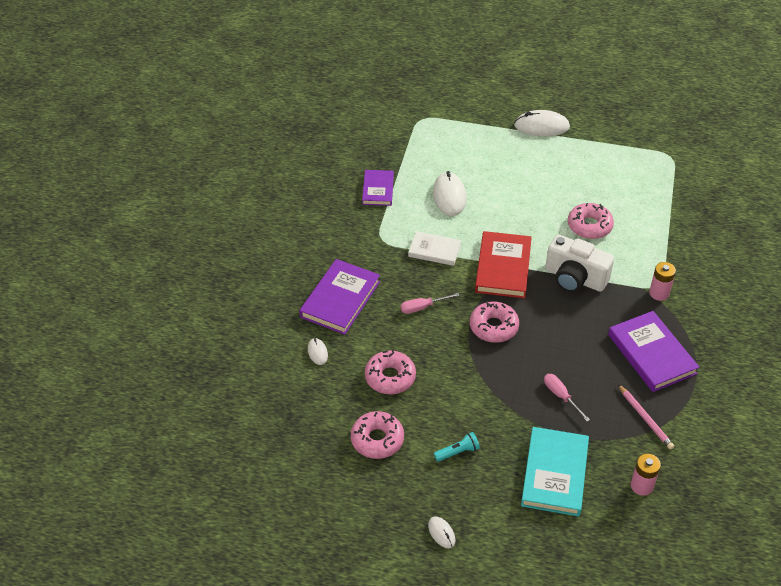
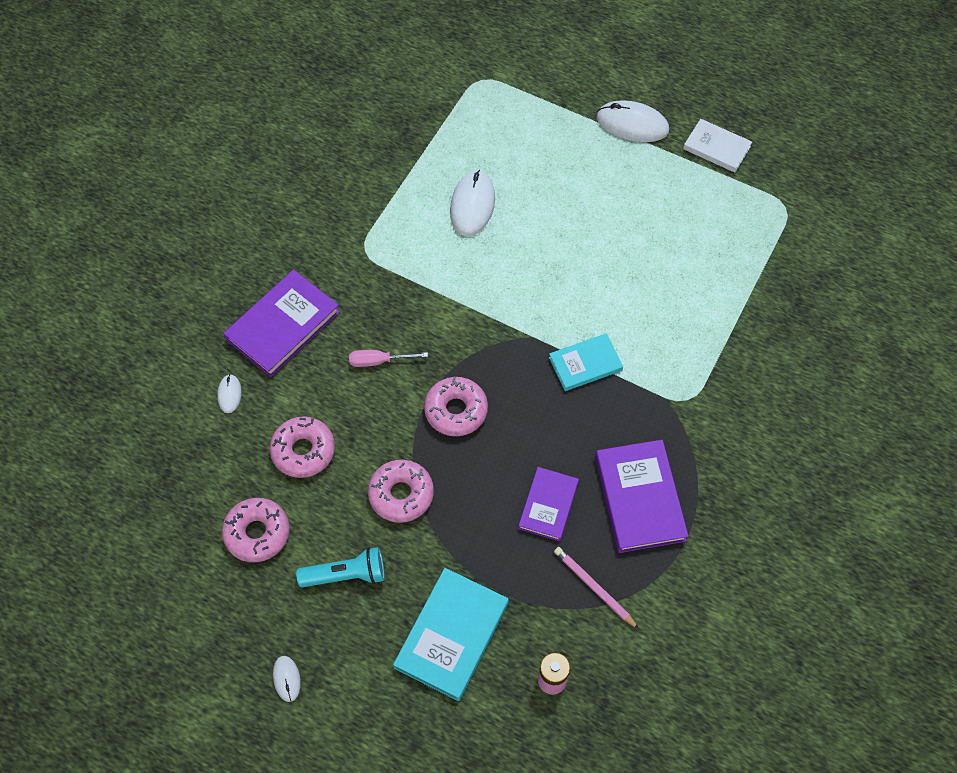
camera: 15 degrees right, 15 degrees up
(378, 190) = (386, 175): purple book -> purple book (548, 505)
(434, 250) = (423, 282): white book -> white book (716, 148)
(457, 452) = (346, 575): turquoise flashlight -> turquoise flashlight, size x1.50
(503, 267) = (500, 327): red book -> none
(561, 396) = (501, 529): pink screwdriver -> none
(574, 278) = (585, 364): white camera -> turquoise book
(589, 226) = (635, 290): pink donut -> pink donut (401, 494)
(645, 418) = (594, 588): pink pencil -> pink pencil turned 150 degrees clockwise
(659, 293) = (685, 412): pink battery -> none

